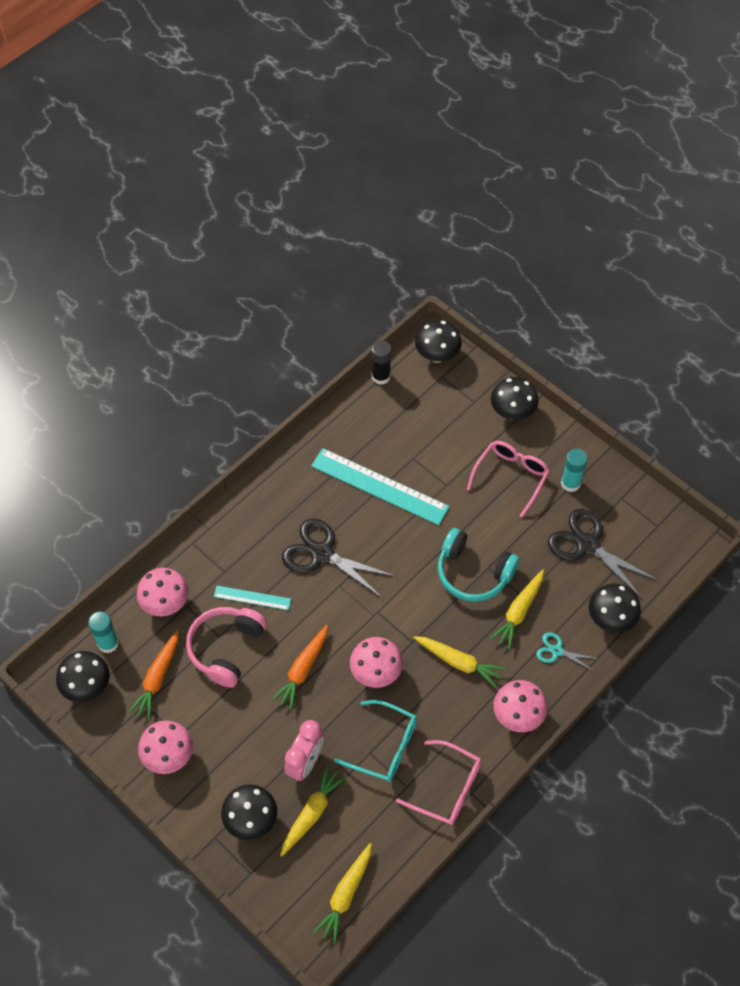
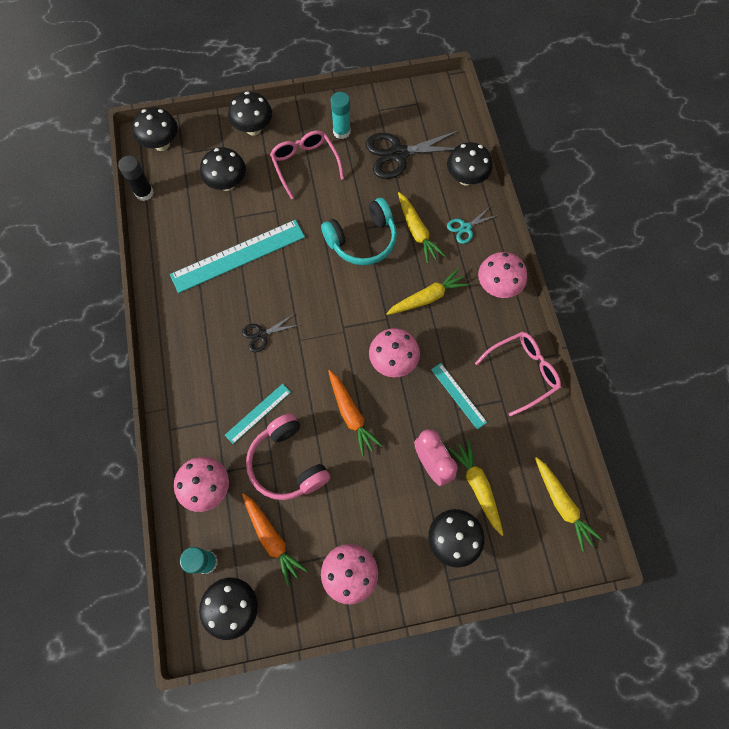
camera: 55 degrees left, 10 degrees up
(322, 554) = (262, 335): black scissors -> black scissors, size x0.52
(384, 746) = (458, 395): turquoise glasses -> turquoise ruler
(441, 430) = (227, 184): none -> black mushroom

